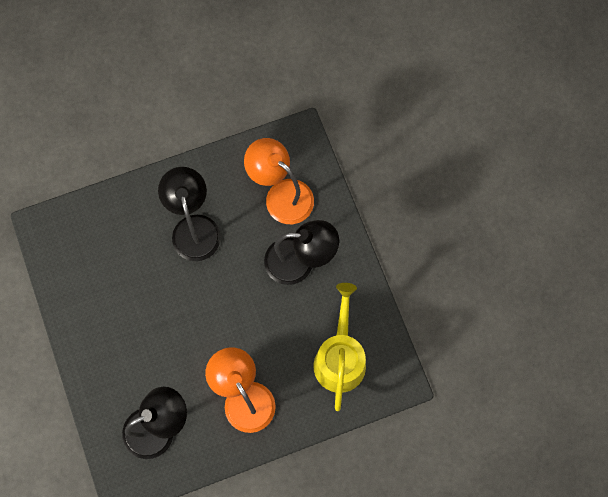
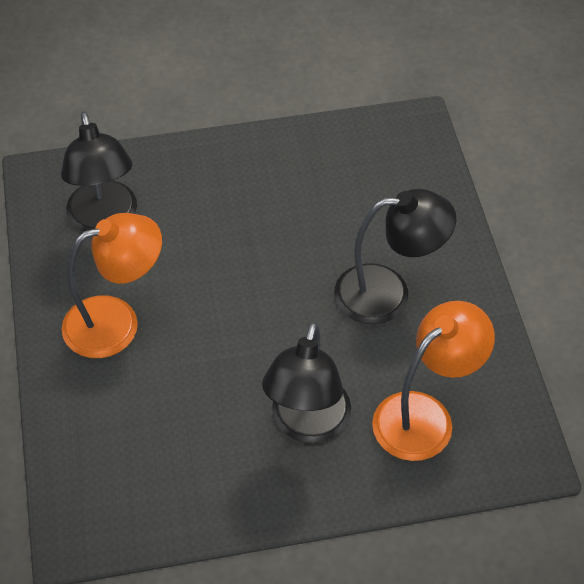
camera: 100 degrees right, 20 degrees down
(340, 358) = (138, 456): yellow watering can -> none

